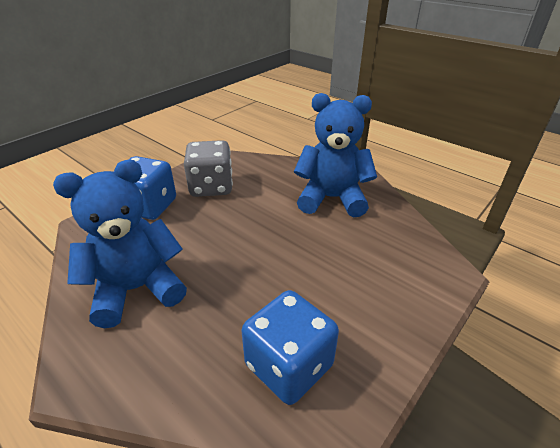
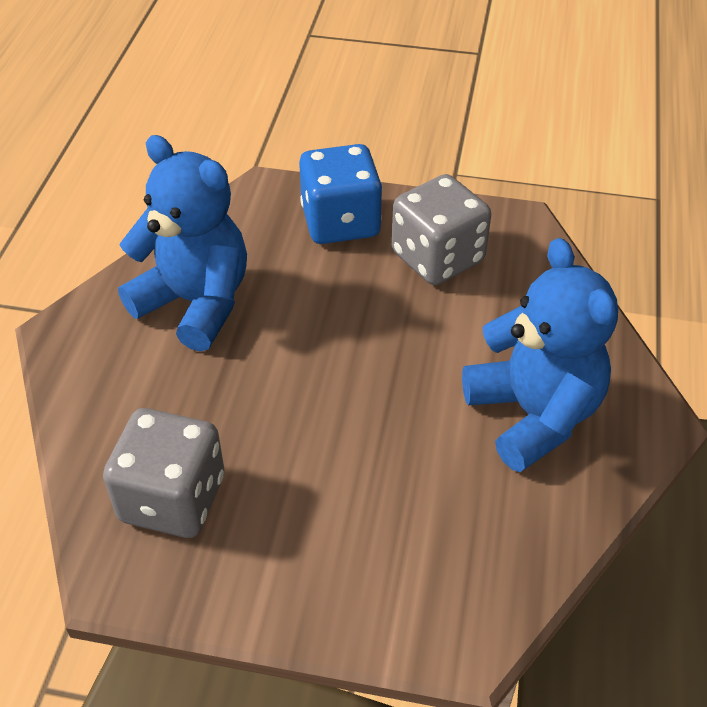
camera: 60 degrees right, 10 degrees up
(289, 365) = (172, 499): blue dice -> grey dice

